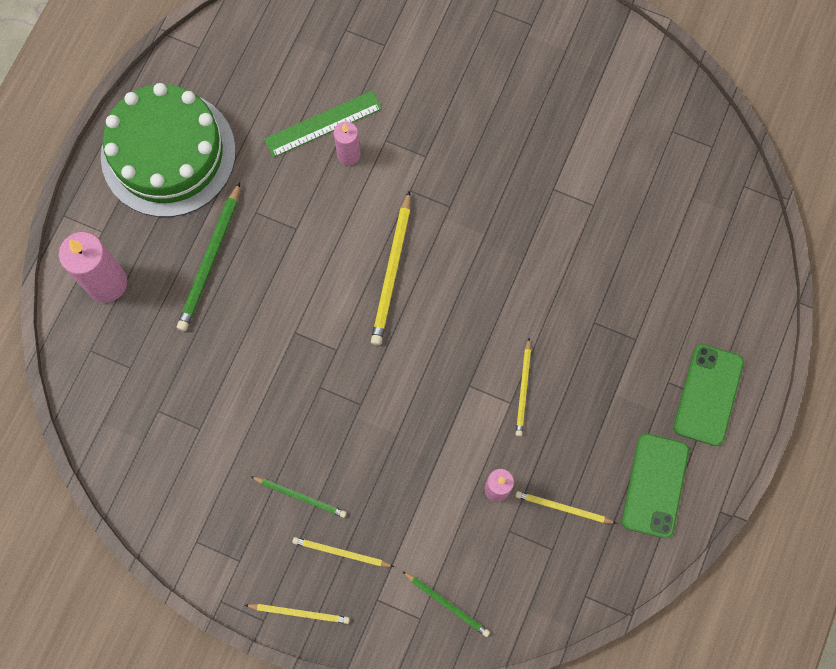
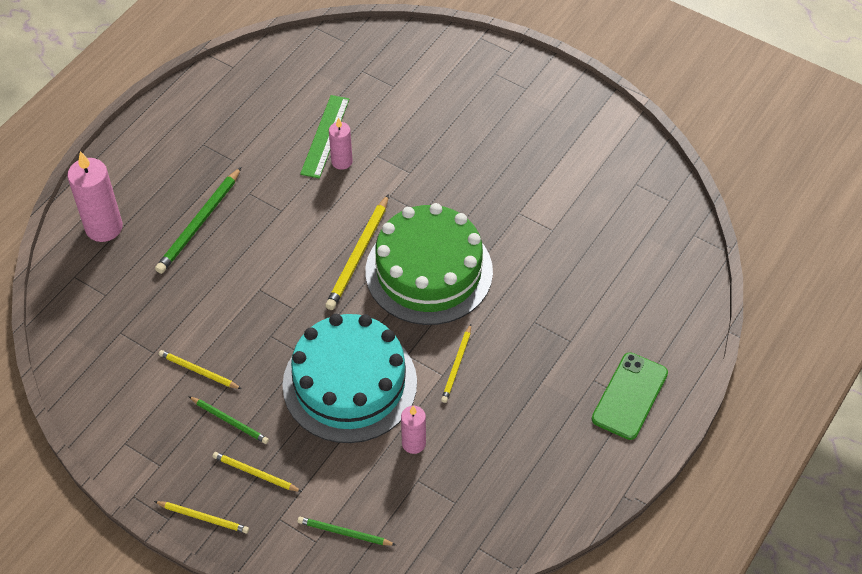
camera: 10 degrees right, 20 degrees down
(168, 153) = (185, 139): green cake -> green cake (429, 271)
(323, 124) = (325, 136): green ruler -> green ruler turned 60 degrees counterclockwise
(416, 430) = (349, 383): none -> turquoise cake
(447, 604) = (344, 533): green pencil -> green pencil turned 150 degrees clockwise
(563, 508) = (473, 469): yellow pencil -> yellow pencil (198, 371)
(655, 485) = (564, 464): green phone -> none

